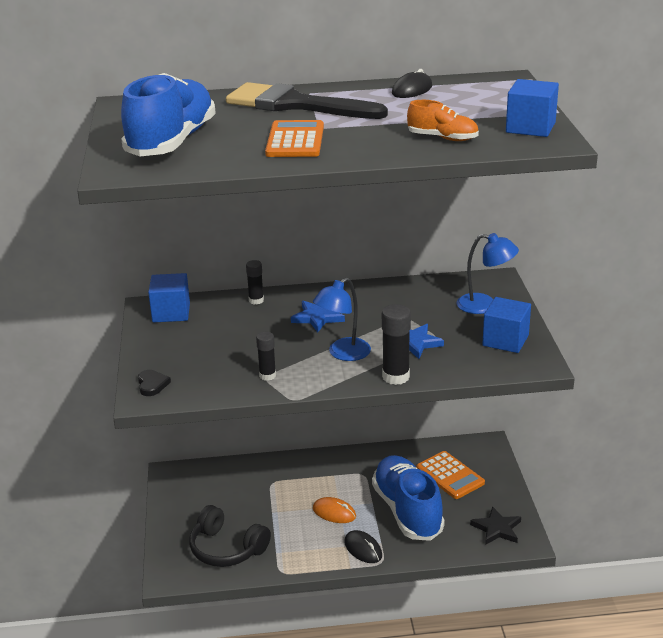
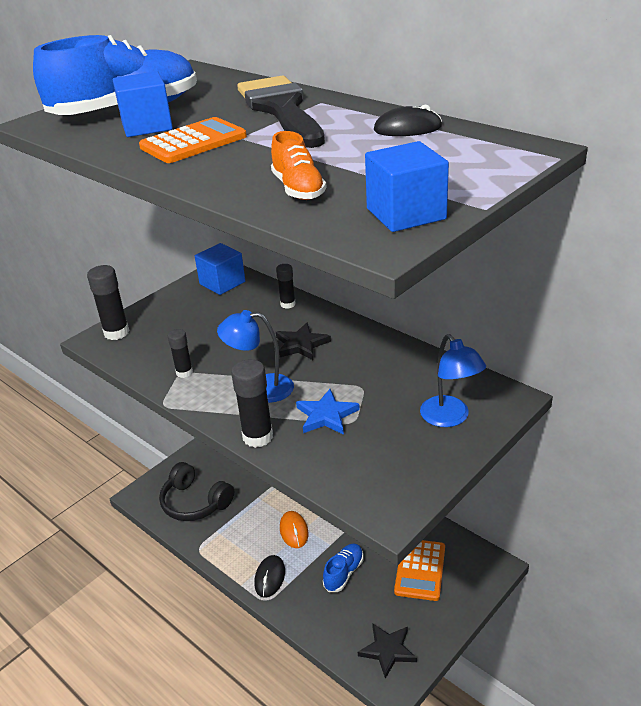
camera: 50 degrees right, 5 degrees up
(152, 384) = (116, 332): black heart -> black glue stick
(226, 549) = (195, 502): black headphones -> black headphones turned 45 degrees counterclockwise
(317, 317) = (301, 344): blue star -> black star
(407, 511) = (344, 573): blue shoe -> blue shoe, size x0.49
(505, 340) = (404, 466): blue cube -> blue cube (147, 126)

